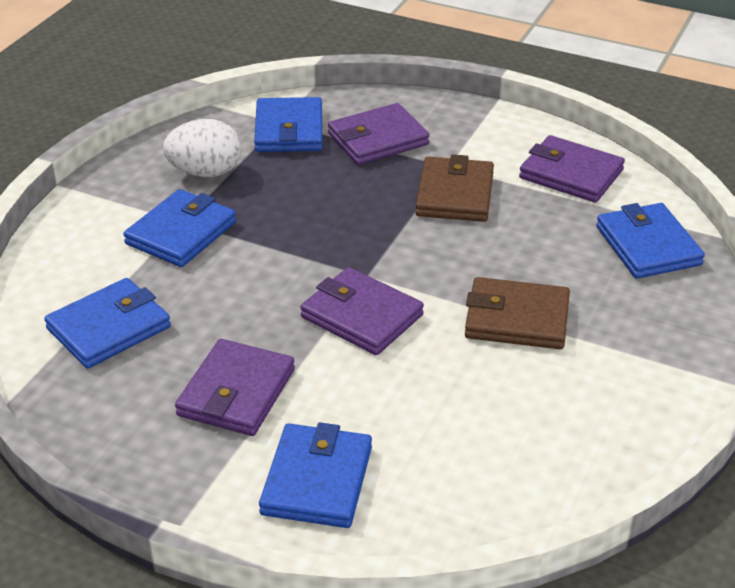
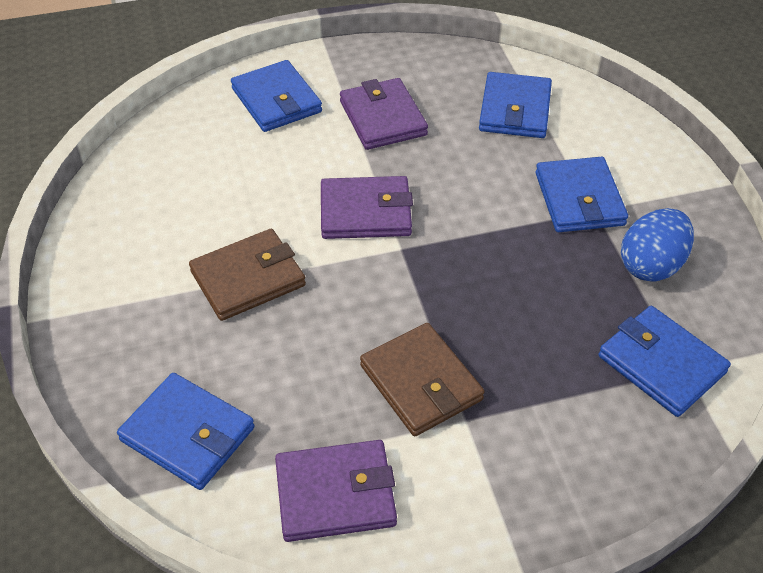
camera: 140 degrees right, 10 degrees up
(205, 172) = (651, 265): white egg -> blue egg
(378, 139) = (570, 411): purple wallet -> none

